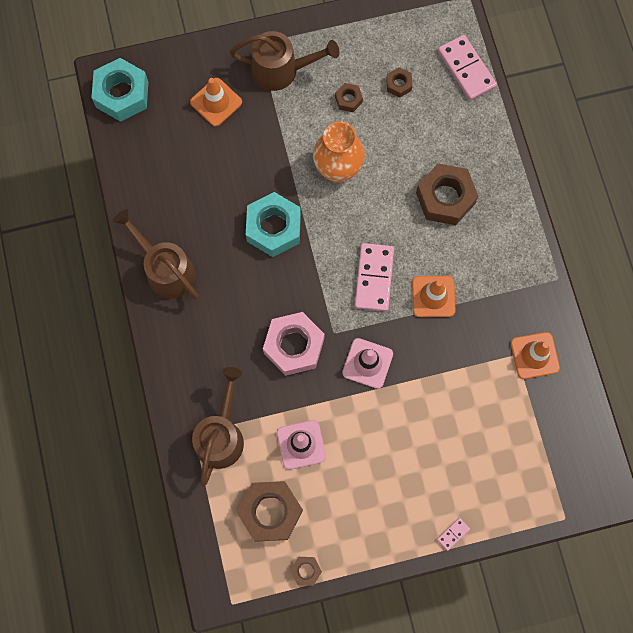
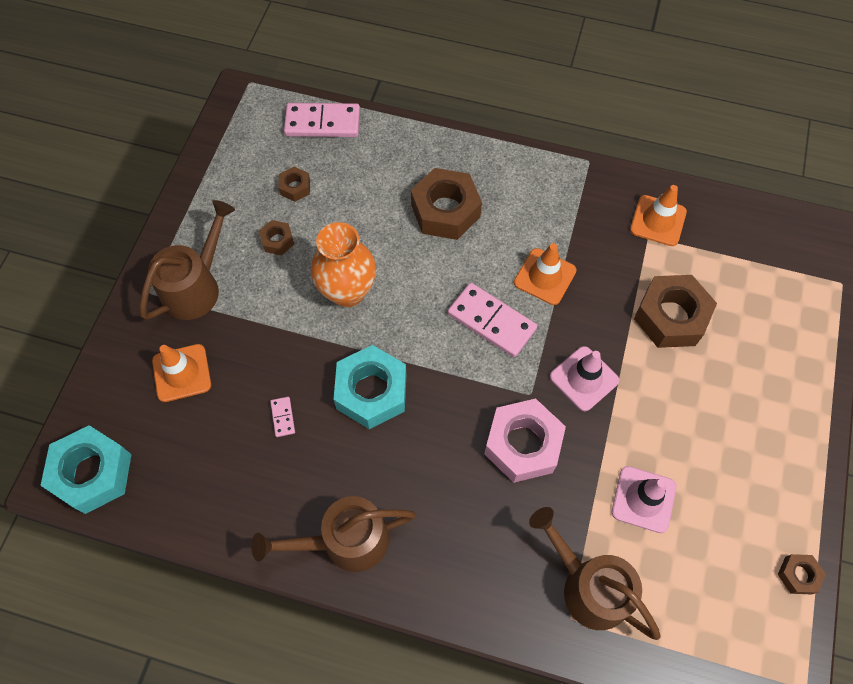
camera: 60 degrees left, 10 degrees down
(270, 512) = (709, 578): brown nut -> brown nut (671, 317)
(453, 534) = (816, 395): pink domino -> pink domino (283, 417)

